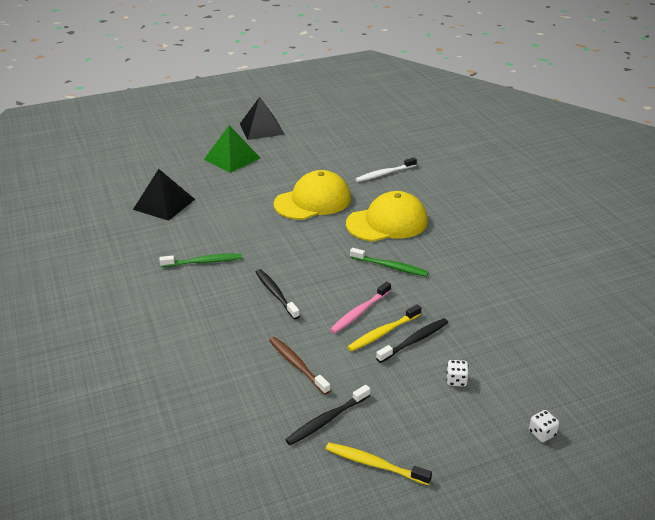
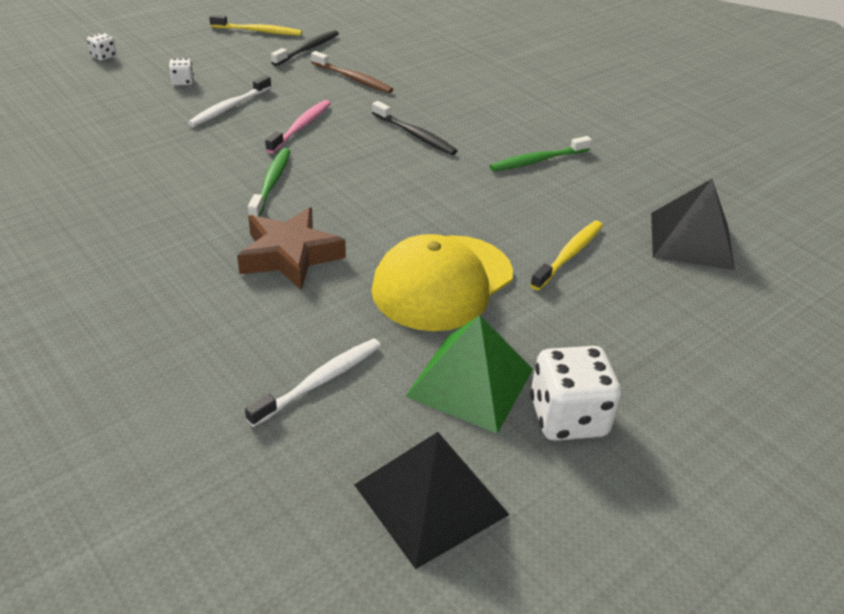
camera: 160 degrees right, 5 degrees up
(232, 158) = (686, 374): green pyramid -> green pyramid (470, 382)
(261, 129) = (719, 513): black pyramid -> black pyramid (431, 499)
(292, 153) = (567, 417): none -> white dice
(383, 333) = (267, 111): yellow toothbrush -> yellow toothbrush (569, 255)
(387, 222) = (290, 255): yellow cap -> brown star
(390, 267) = (271, 183): green toothbrush -> green toothbrush turned 90 degrees clockwise
(414, 341) = (229, 107): black toothbrush -> white toothbrush

